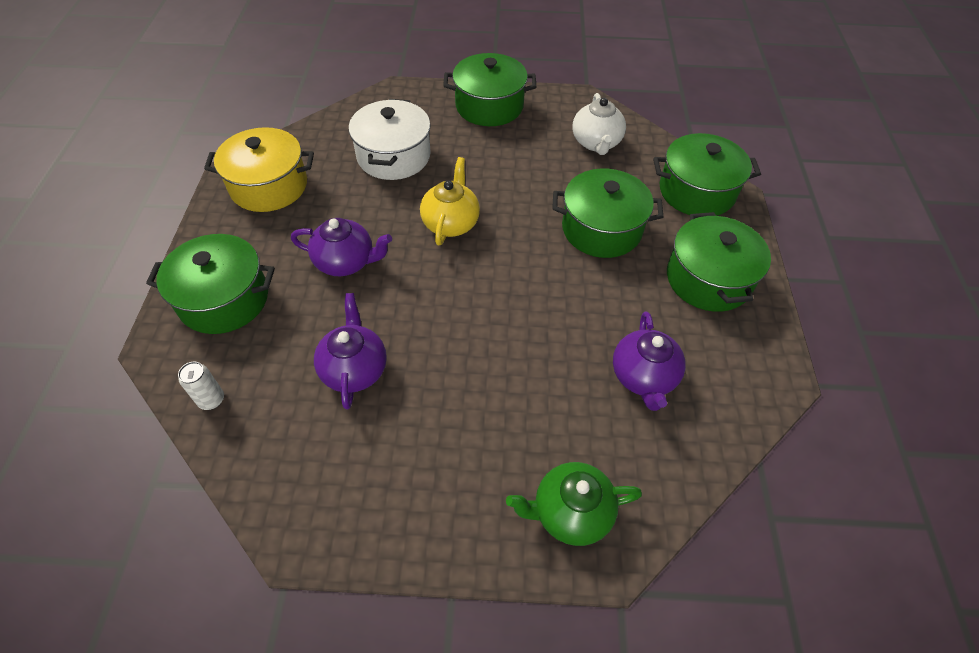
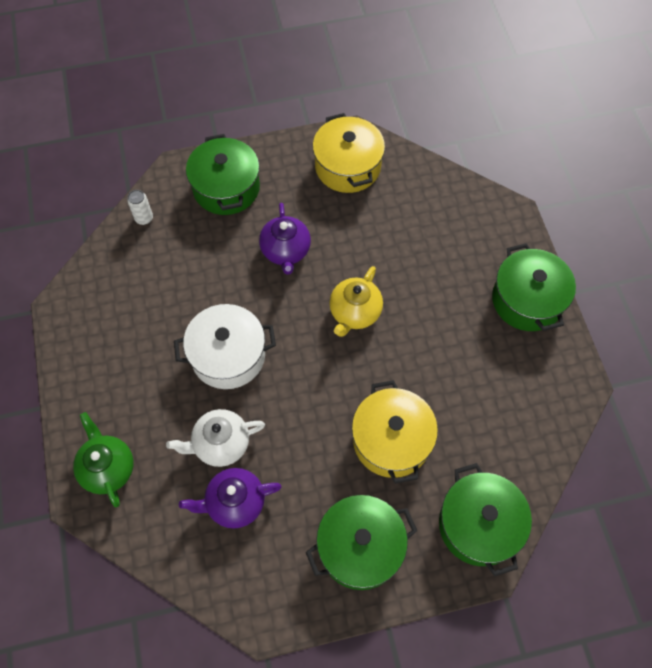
camera: 75 degrees right, 10 degrees up
(354, 369) = (189, 293): purple teapot -> none
(394, 156) = (420, 242): white pot -> white pot (228, 356)
(451, 223) = (354, 313): yellow teapot -> yellow teapot turned 120 degrees clockwise
(596, 143) = (513, 413): white teapot -> white teapot (220, 444)
(601, 229) = (391, 440): green pot -> yellow pot

